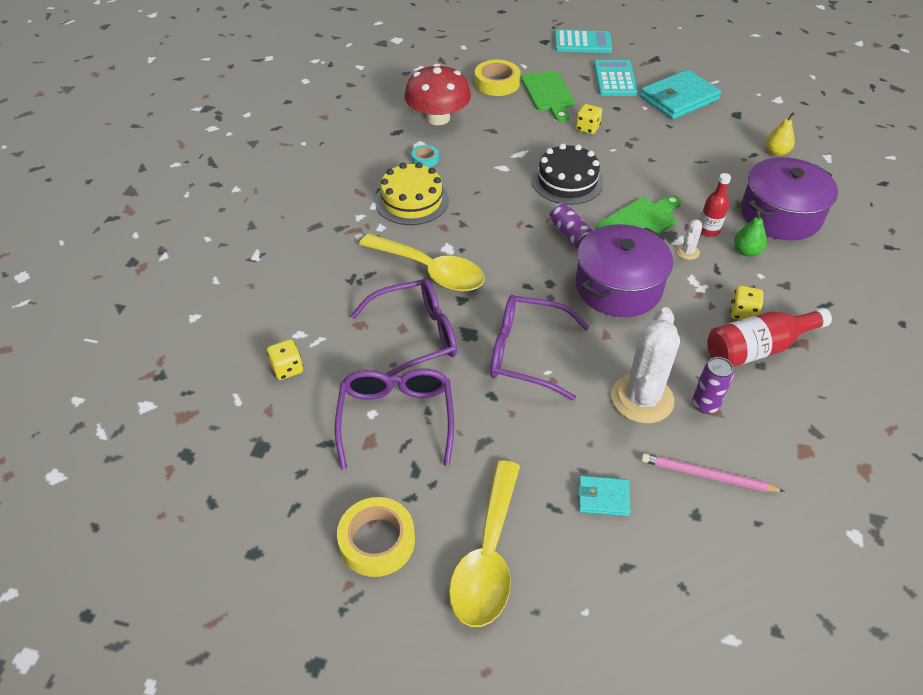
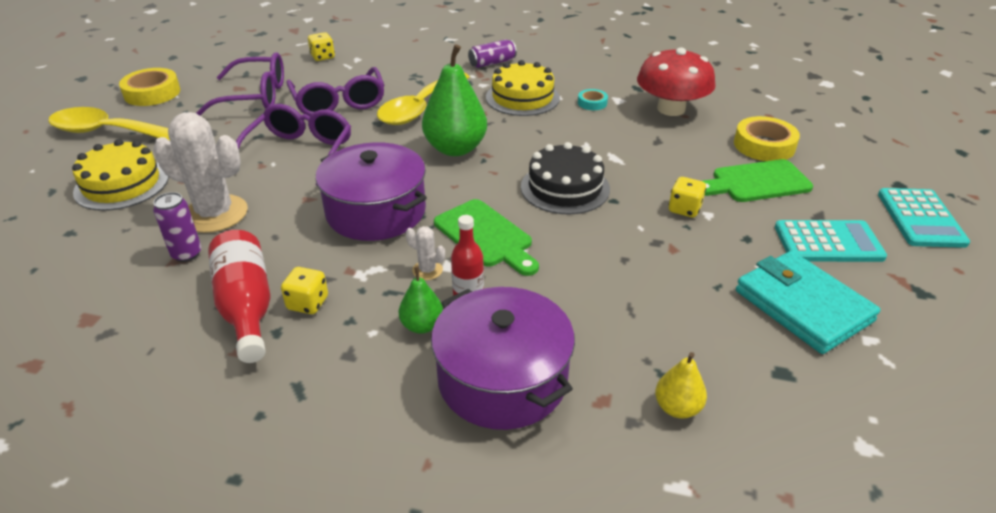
camera: 90 degrees right, 10 degrees down
(511, 243) = (455, 149): none -> green pear
(570, 234) = (467, 185): purple can -> purple can (492, 63)
(603, 498) = (122, 184): turquoise wallet -> yellow cake
(708, 476) = (103, 245): pink pencil -> none

